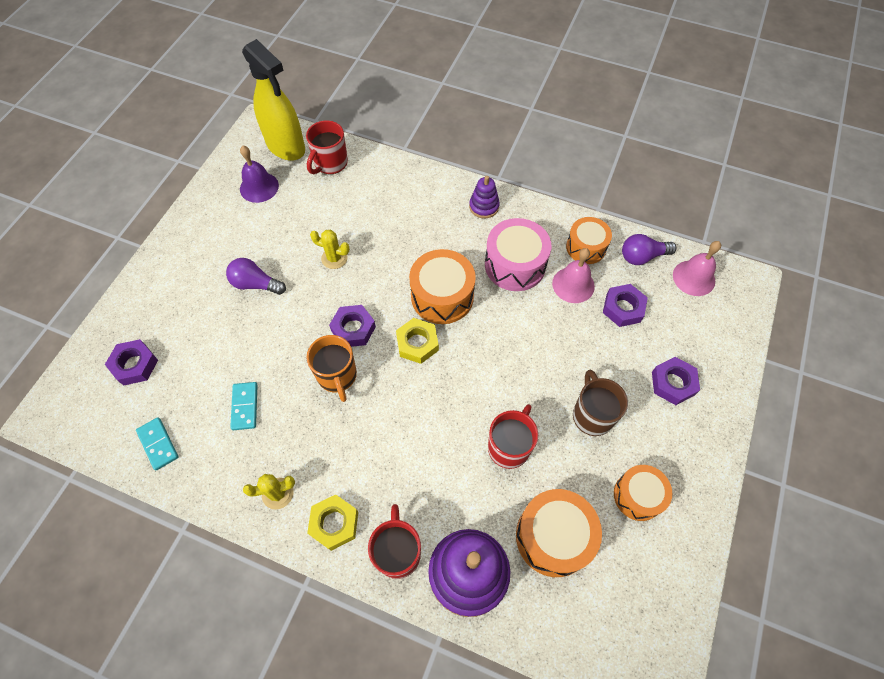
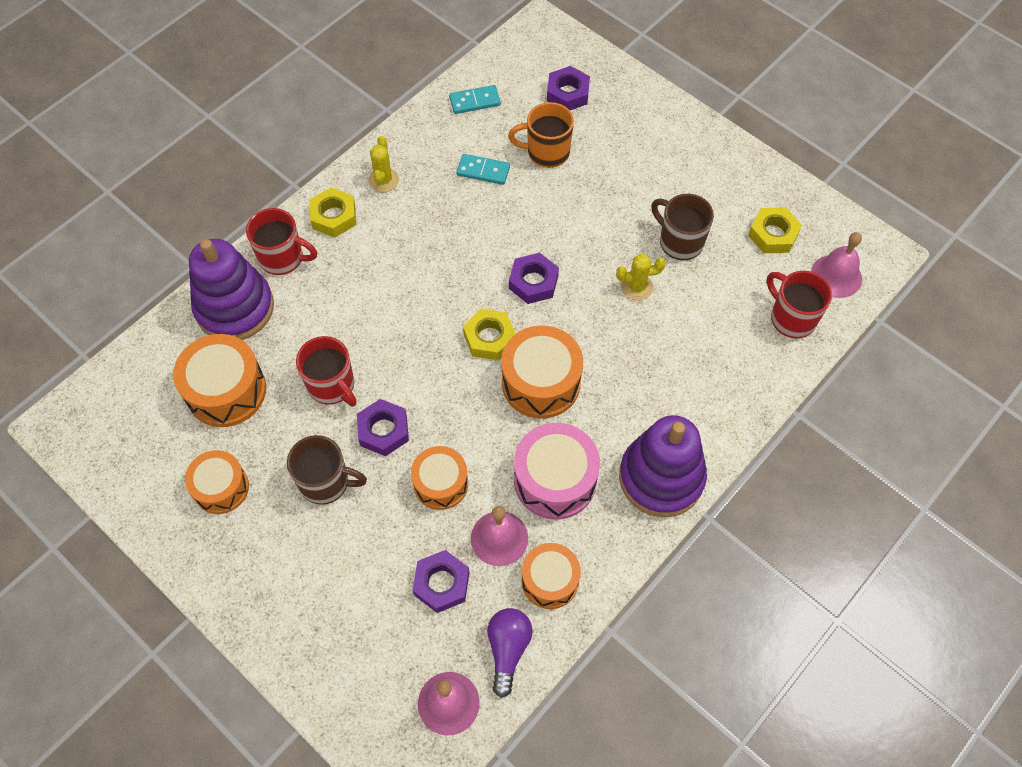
camera: 110 degrees right, 0 degrees up
(255, 284) = (628, 205): purple light bulb -> none
(259, 187) = (773, 234): purple bell -> yellow nut
(283, 241) = (680, 242): none -> brown mug
(286, 146) = (836, 276): yellow spray bottle -> pink bell
(334, 258) = (636, 287): yellow cactus -> yellow cactus turned 45 degrees clockwise
(337, 376) = (482, 254): orange mug -> orange mug (546, 152)
(484, 206) = (661, 477): purple stacking toy -> purple stacking toy, size x2.00
(553, 334) = (440, 483): none -> orange drum
(673, 383) = (320, 592): purple nut -> purple nut (383, 430)

